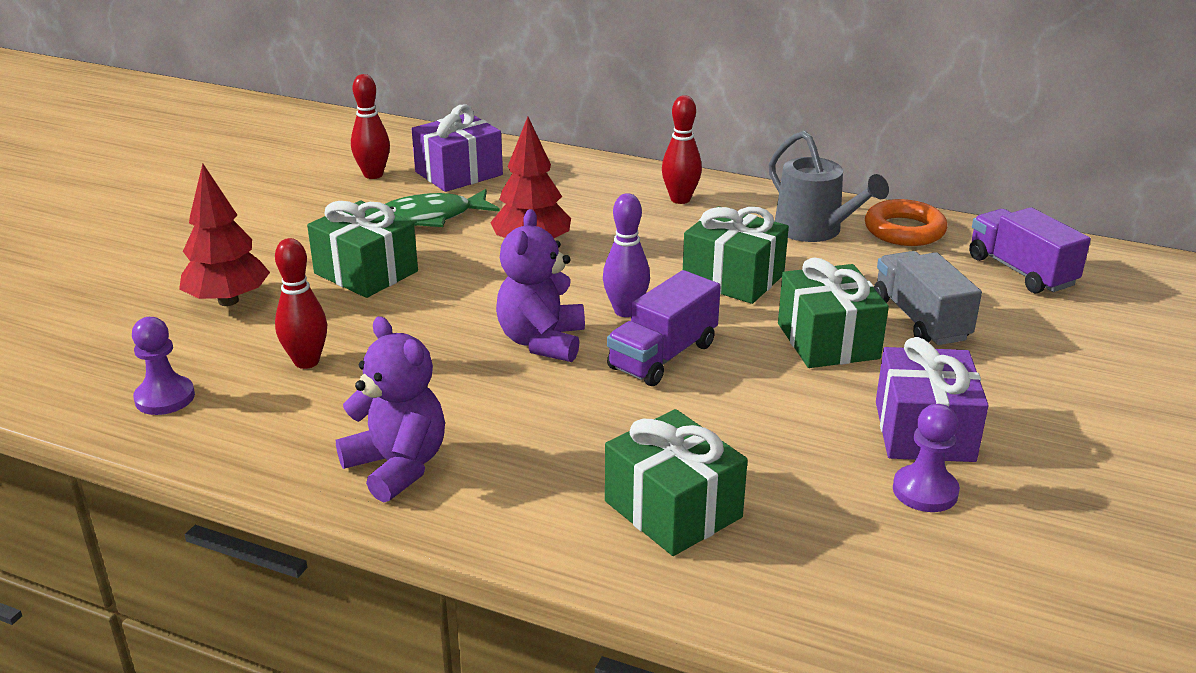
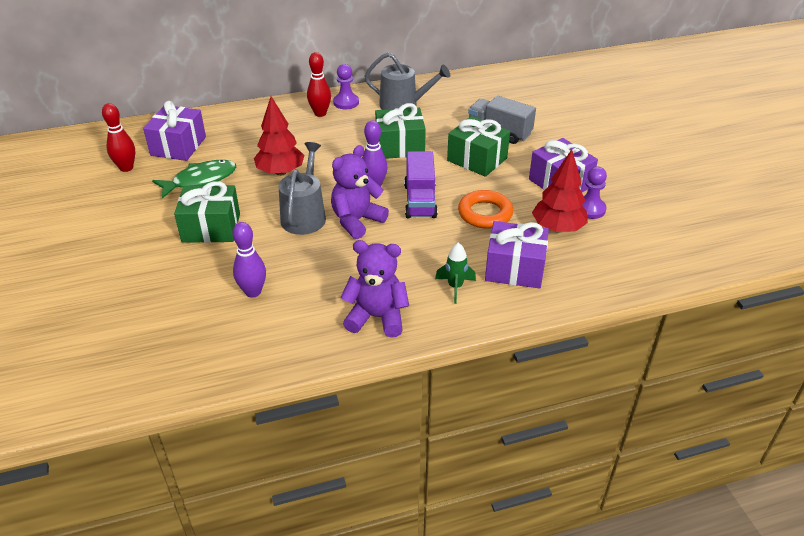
camera: 40 degrees left, 10 degrees up
(165, 398) = (203, 353): purple pawn -> purple pawn (346, 102)
(228, 301) = (154, 282): red tree -> red tree (557, 228)
(306, 362) = (253, 292): red bowling pin -> purple bowling pin
(429, 218) = (200, 180): green fish -> green fish turned 150 degrees counterclockwise
(487, 306) = (304, 215): none -> grey watering can
(542, 342) = (357, 221): purple teddy bear -> purple teddy bear turned 75 degrees clockwise
(551, 486) = (455, 287): none -> green rocket
(673, 509) = (514, 269): green gift -> purple gift
(904, 230) = (441, 89): orange ring -> orange ring (485, 213)
(1020, 271) = (509, 90): purple truck -> none

